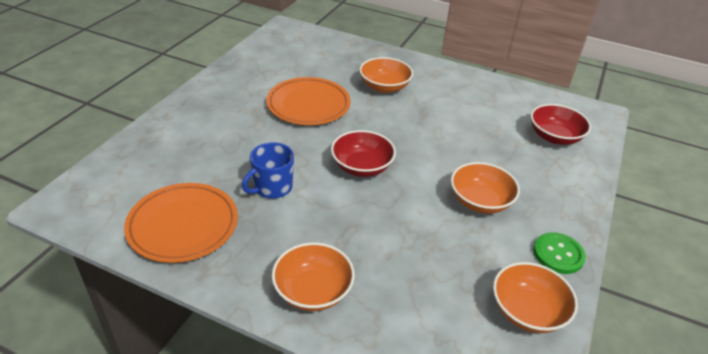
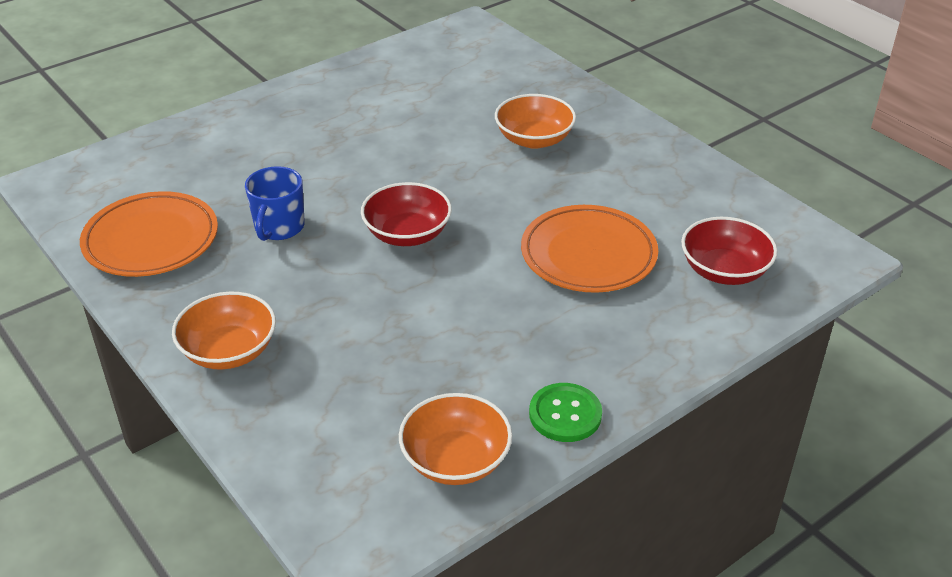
camera: 30 degrees right, 0 degrees up
(272, 187) = (279, 227): blue mug -> blue mug turned 60 degrees counterclockwise
(308, 105) = (408, 139): orange plate -> orange plate (588, 254)
(480, 201) = (523, 320): orange bowl -> none

